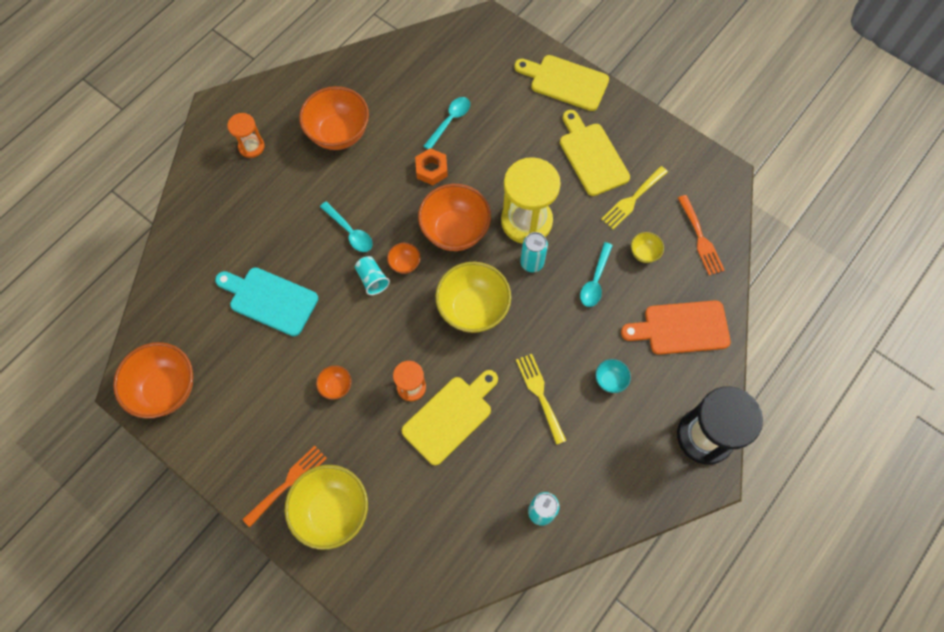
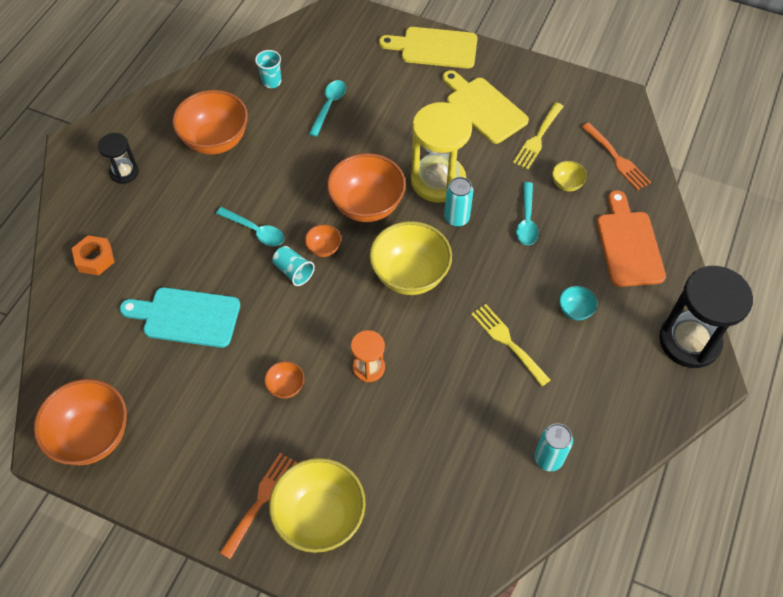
camera: 15 degrees left, 10 degrees down
(251, 146) = (124, 172): orange hourglass -> black hourglass
(404, 84) = (271, 82): none -> turquoise cup
(431, 169) = (324, 154): orange nut -> orange nut (95, 259)
(450, 417) = (420, 387): yellow cutting board -> none
(681, 328) = (628, 244): orange cutting board -> orange cutting board turned 105 degrees clockwise

